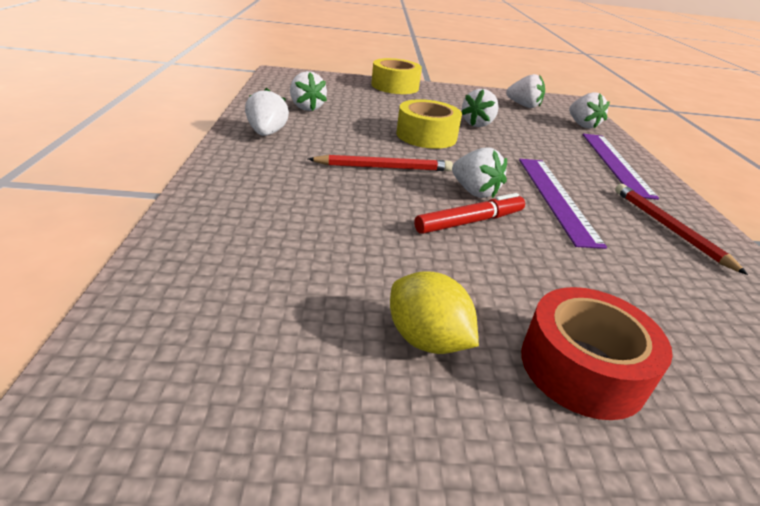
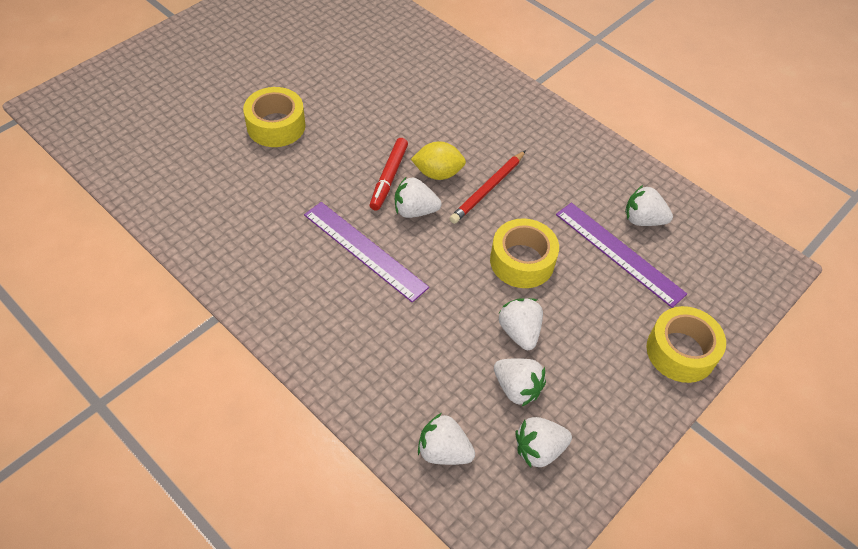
camera: 135 degrees right, 20 degrees up
(267, 133) = (594, 162): white strawberry -> white strawberry (517, 388)
(426, 339) = (339, 97): yellow lemon -> yellow lemon (438, 173)
(582, 367) = (276, 126): red tape -> yellow tape
(615, 163) = (359, 364): purple ruler -> purple ruler (619, 253)
(668, 228) = (276, 275): red pencil -> none

